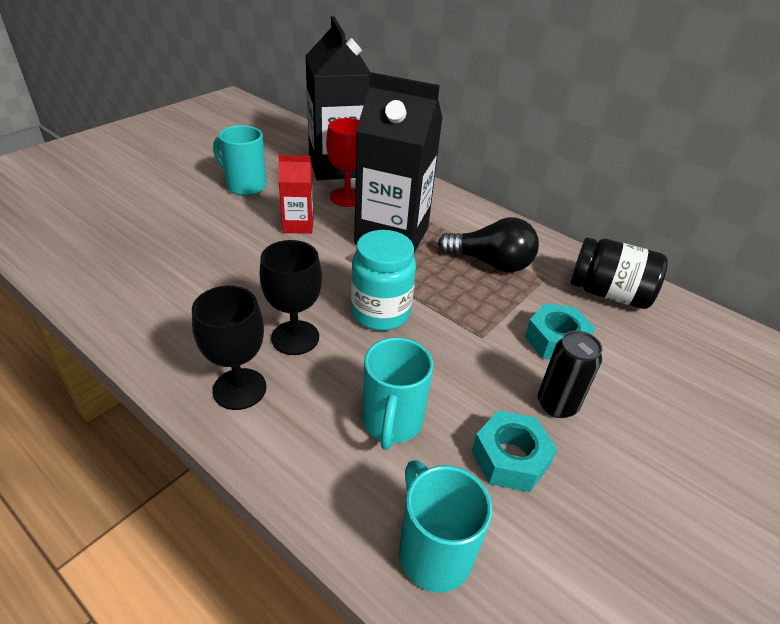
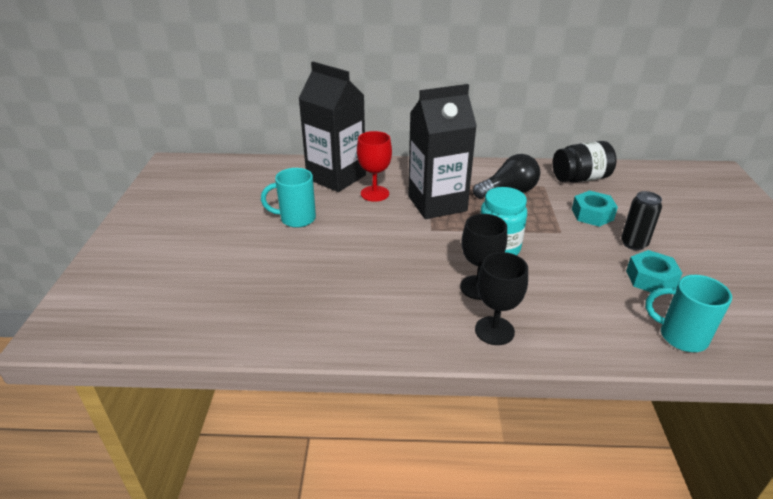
camera: 35 degrees left, 5 degrees down
(298, 225) = (374, 226): red carton -> none
(392, 422) = (585, 297): turquoise mug -> none

